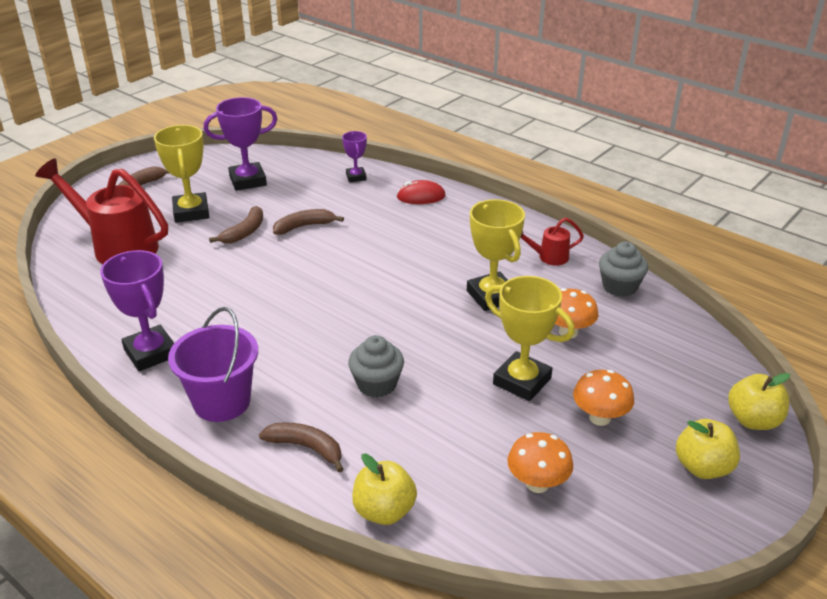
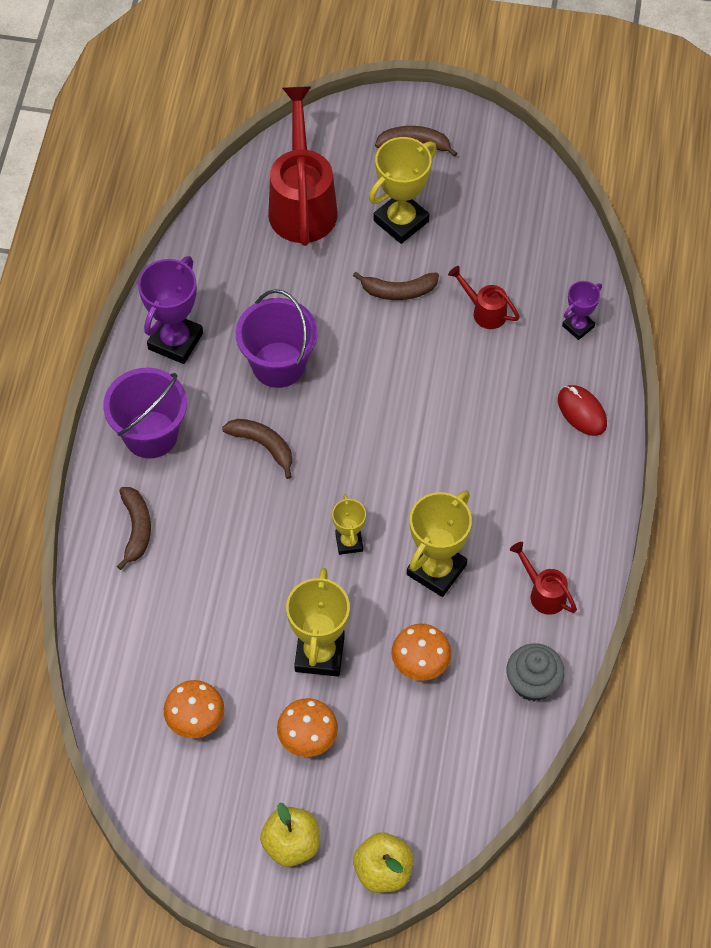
camera: 60 degrees right, 25 degrees up
(238, 307) = (278, 365): none -> purple bucket
(248, 181) = (495, 230): purple trophy -> none
(303, 205) = (484, 311): none -> red watering can
(304, 226) = (445, 336): brown banana -> brown banana (263, 446)
(377, 384) = (243, 538): grey cupcake -> none
(384, 511) = (102, 622): yellow apple -> none
(431, 329) = (349, 542): none -> yellow trophy

